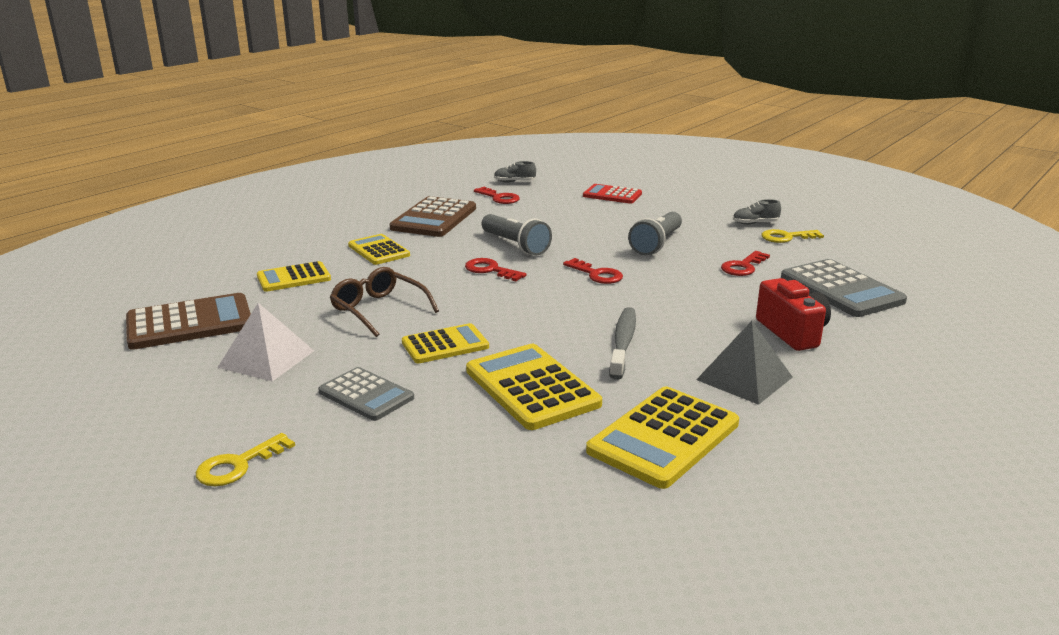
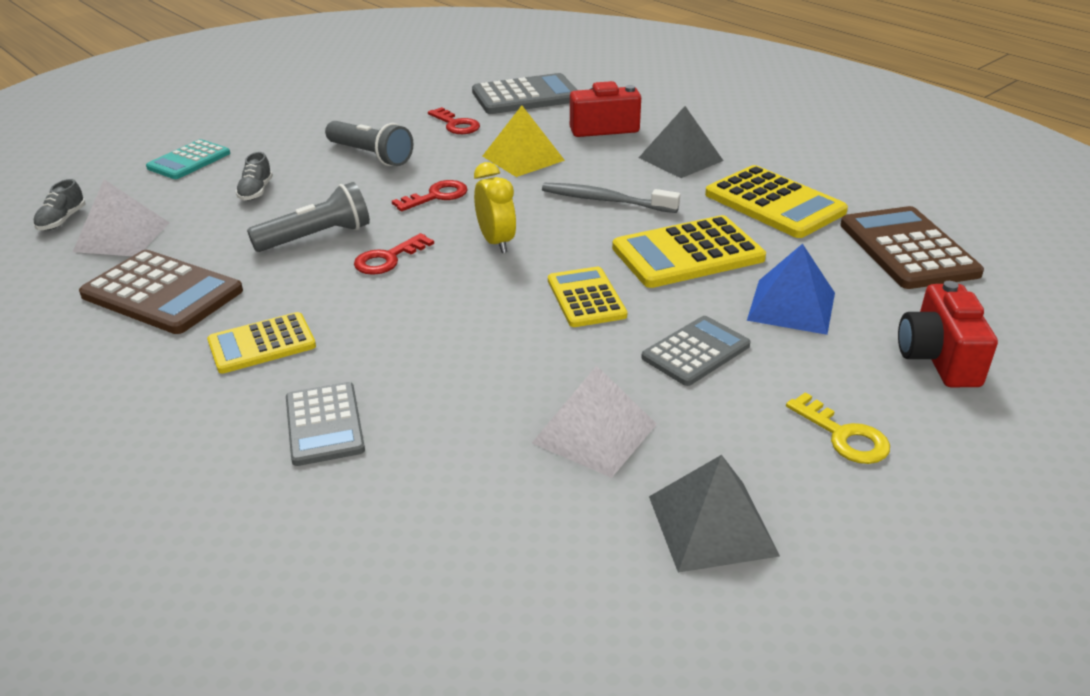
camera: 80 degrees left, 10 degrees up
(156, 405) = (712, 525): none -> grey pyramid
(190, 323) = (456, 525): brown calculator -> brown calculator (908, 249)
(294, 278) = (324, 424): yellow calculator -> grey calculator
(349, 531) = (938, 358): none -> red camera
(379, 310) = (474, 343): brown glasses -> none
(443, 444) = (791, 306): none -> blue pyramid
(499, 198) = (122, 236): red key -> white pyramid
(527, 303) = (496, 242): none -> yellow clock
(612, 195) = (189, 160): red calculator -> turquoise calculator
(691, 300) = (523, 158): none -> yellow pyramid
(755, 223) = (348, 102): grey shoe -> grey shoe (256, 191)
(786, 237) = (395, 95): yellow key -> none

